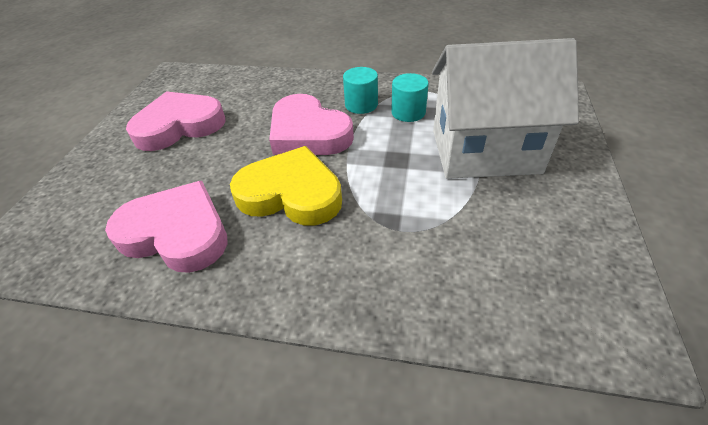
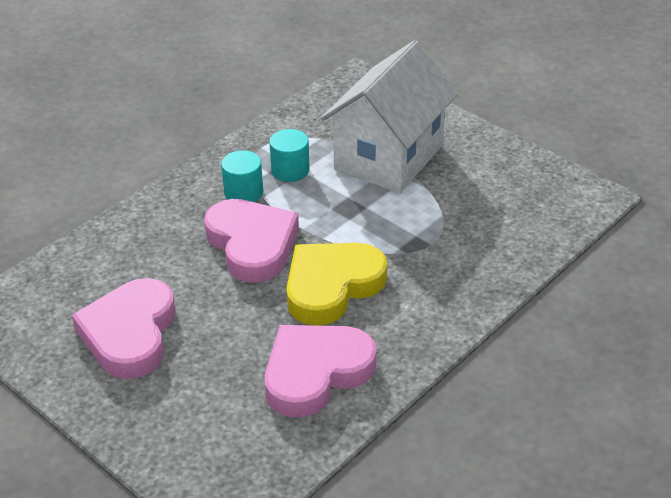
camera: 60 degrees left, 5 degrees down
(308, 133) = (252, 244): pink heart -> pink heart turned 105 degrees counterclockwise

